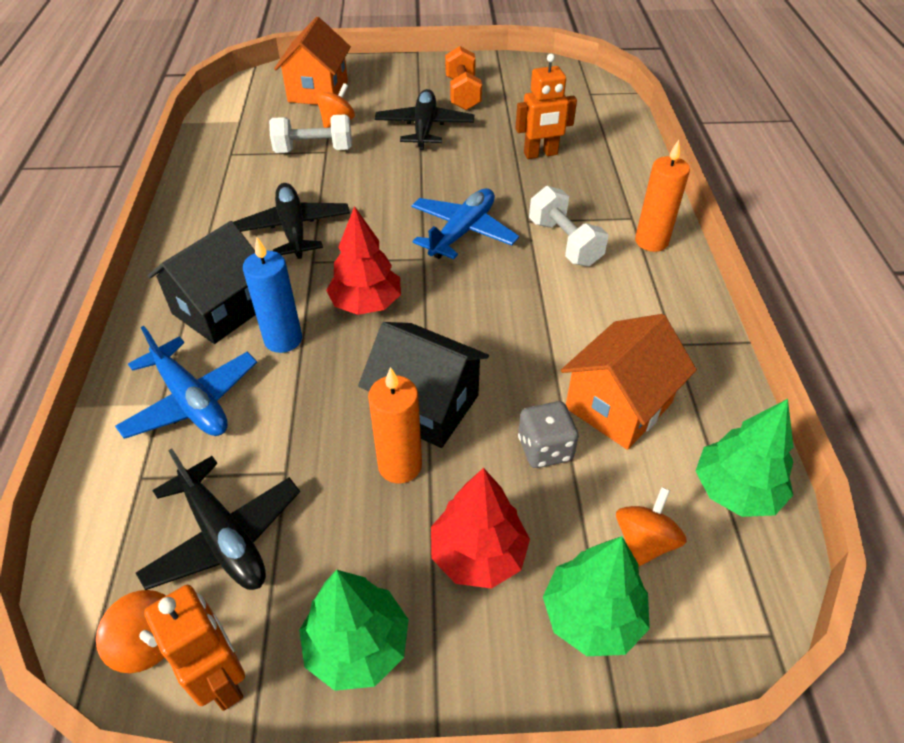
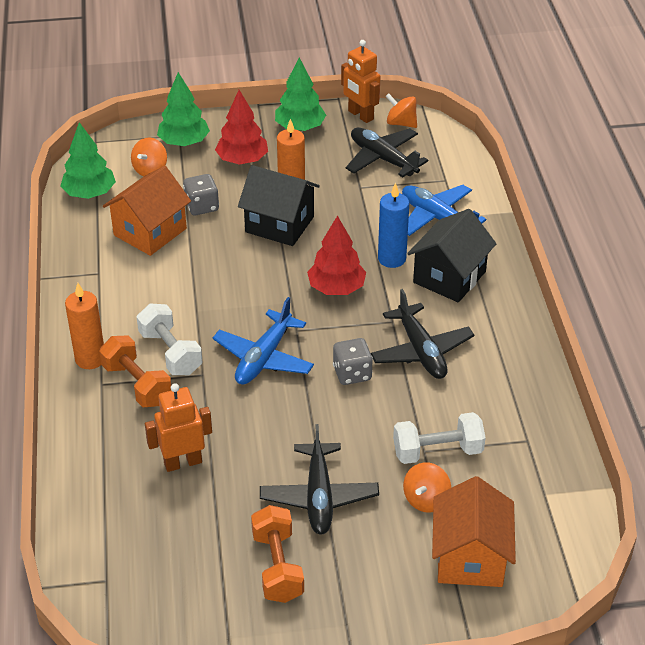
camera: 175 degrees right, 5 degrees down
(372, 213) = (352, 373): none -> grey dice
(594, 215) = (137, 384): none -> orange dumbbell

